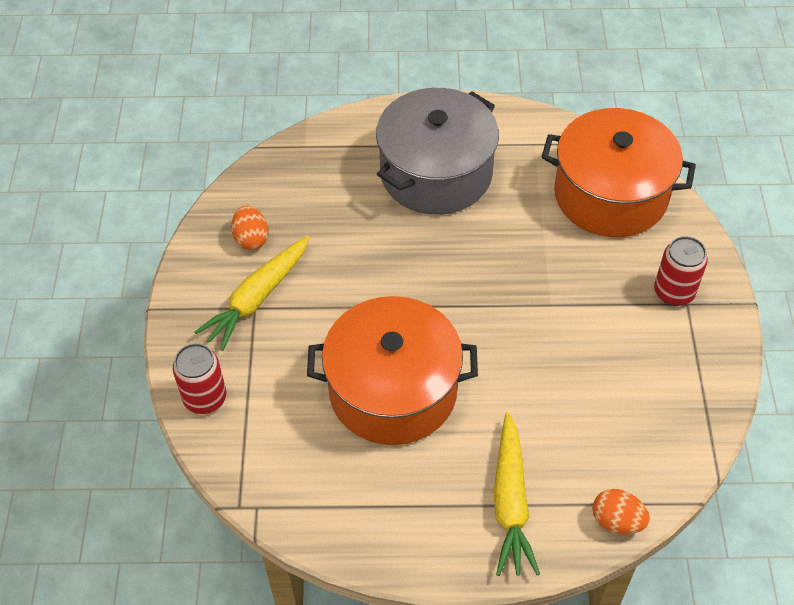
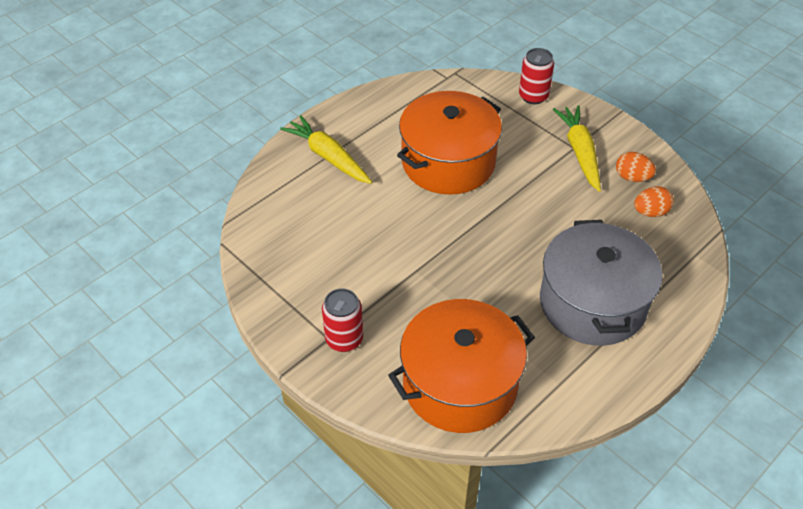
camera: 135 degrees right, 5 degrees down
(617, 521) = (263, 185): orange egg -> orange egg (650, 212)

